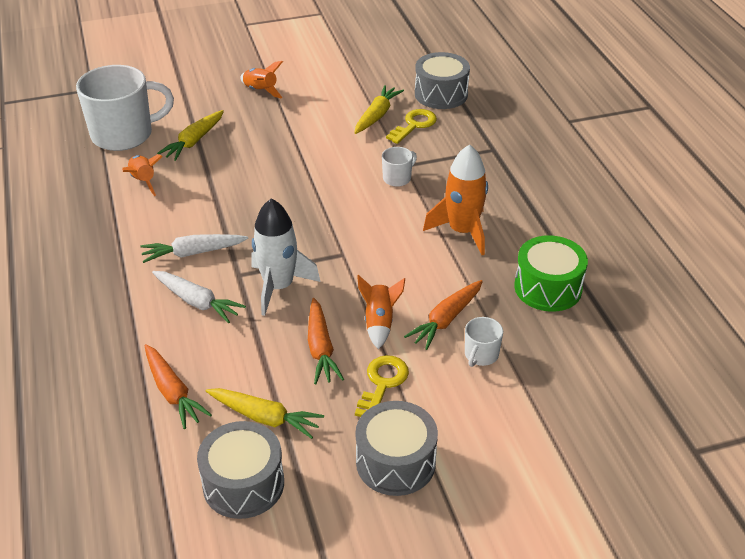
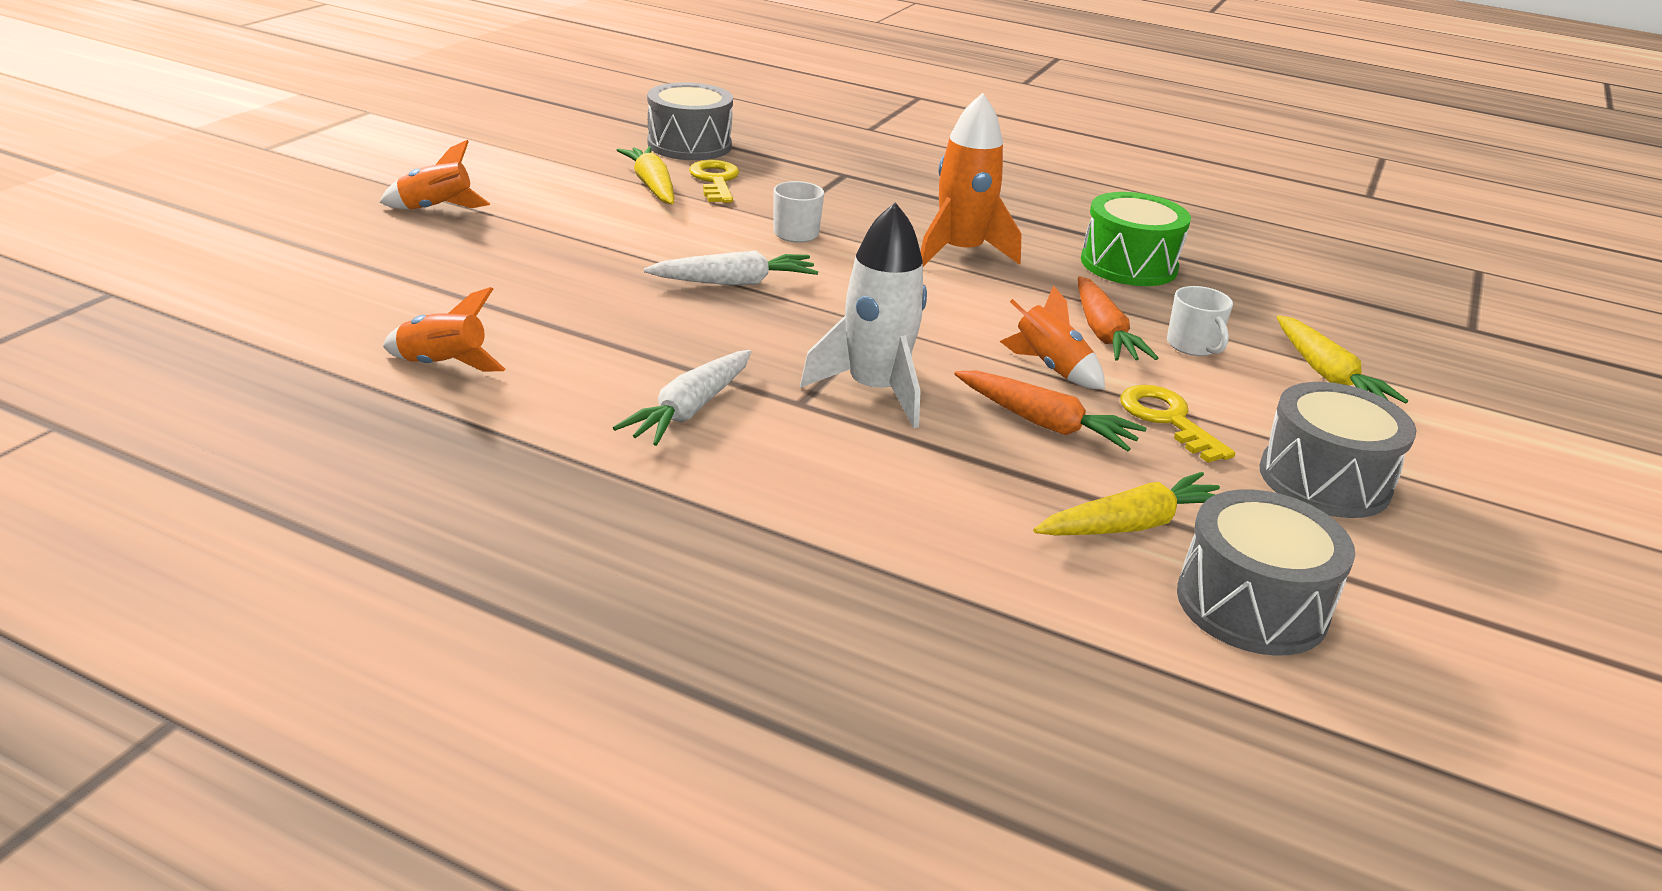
camera: 50 degrees left, 10 degrees down
(124, 134) = (292, 326): white mug -> none
(172, 392) = (980, 570): orange carrot -> none
(194, 141) = (437, 293): yellow carrot -> yellow carrot (1327, 375)
(197, 302) = (806, 458): white carrot -> white carrot (735, 282)

